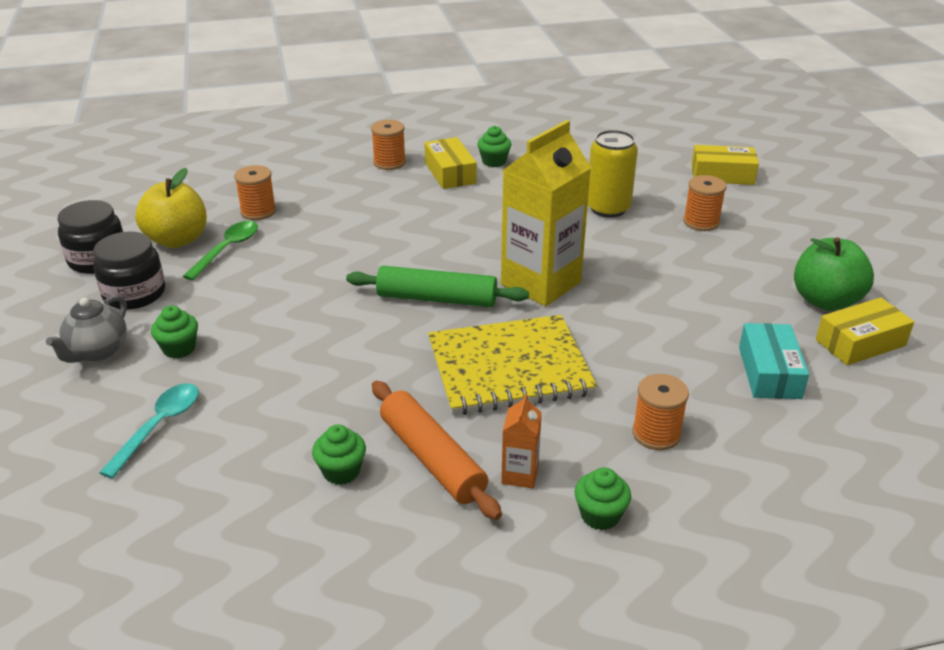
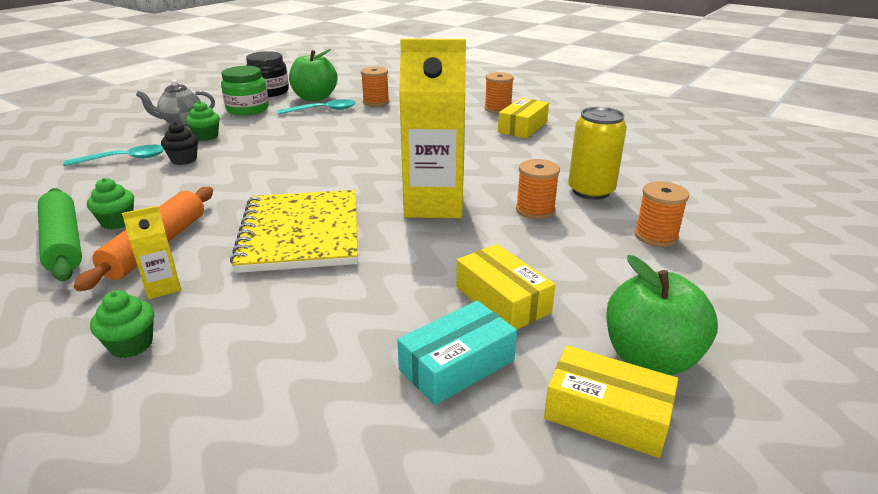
camera: 50 degrees right, 5 degrees down
(134, 294) = (247, 109): black jar -> green jar
(177, 240) = (314, 98): yellow apple -> green apple
(227, 250) = (323, 110): green spoon -> turquoise spoon
(229, 384) = (184, 160): none -> black cupcake
(437, 299) = (356, 179): green rolling pin -> green rolling pin (64, 243)
(494, 161) = (567, 133): green cupcake -> none
(509, 368) = (301, 233): yellow notebook -> yellow notebook turned 45 degrees clockwise
(520, 474) = (163, 287): orange carton -> yellow carton
(656, 433) = (278, 332): orange spool -> orange spool (535, 210)
(722, 175) = (759, 218): yellow box -> yellow box (502, 300)

